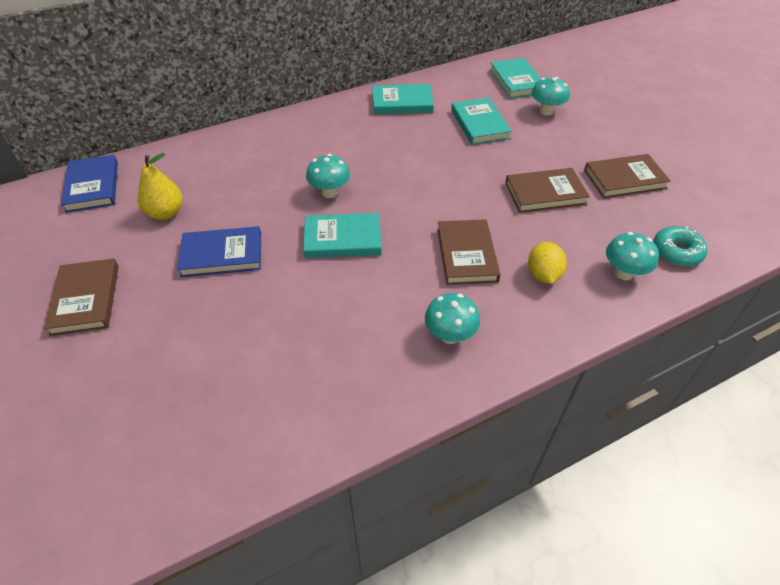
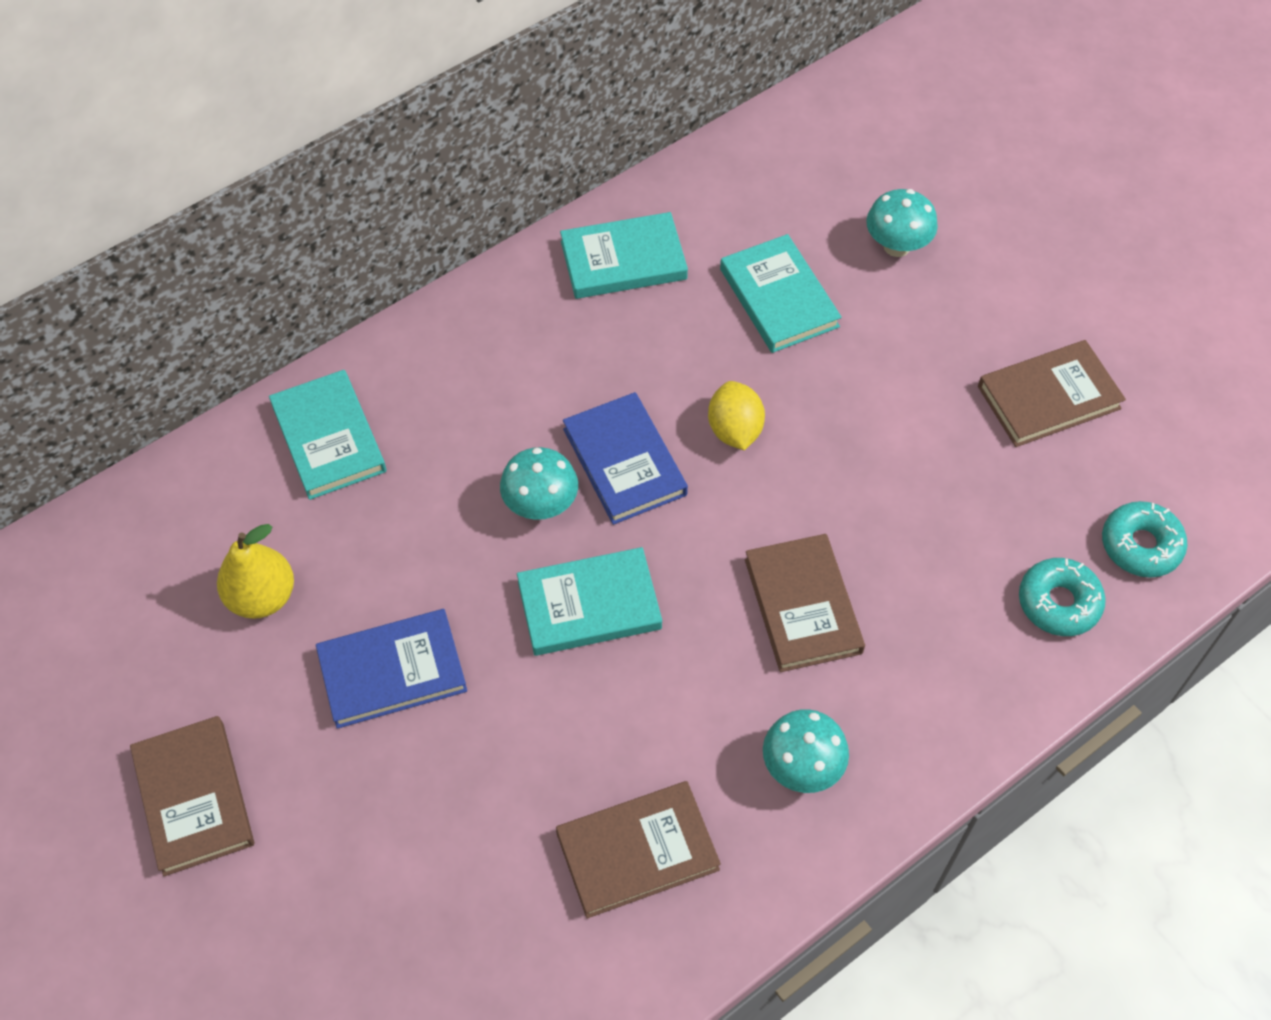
camera: 10 degrees left, 10 degrees up
(92, 186) = (103, 557): blue book -> blue book (624, 462)
(516, 81) = (831, 171): turquoise book -> turquoise book (328, 438)
(543, 275) = (931, 627): yellow lemon -> yellow lemon (734, 430)
(545, 193) = (916, 451): brown book -> brown book (637, 851)
(623, 273) = (1058, 603): turquoise mushroom -> turquoise donut

